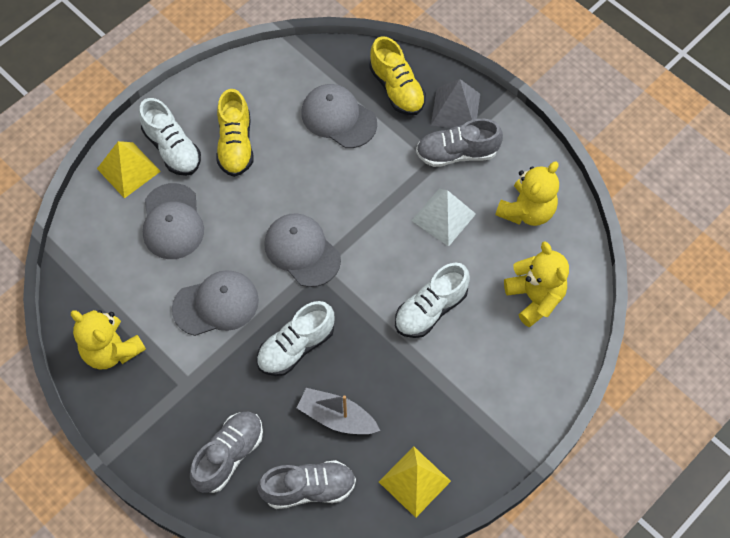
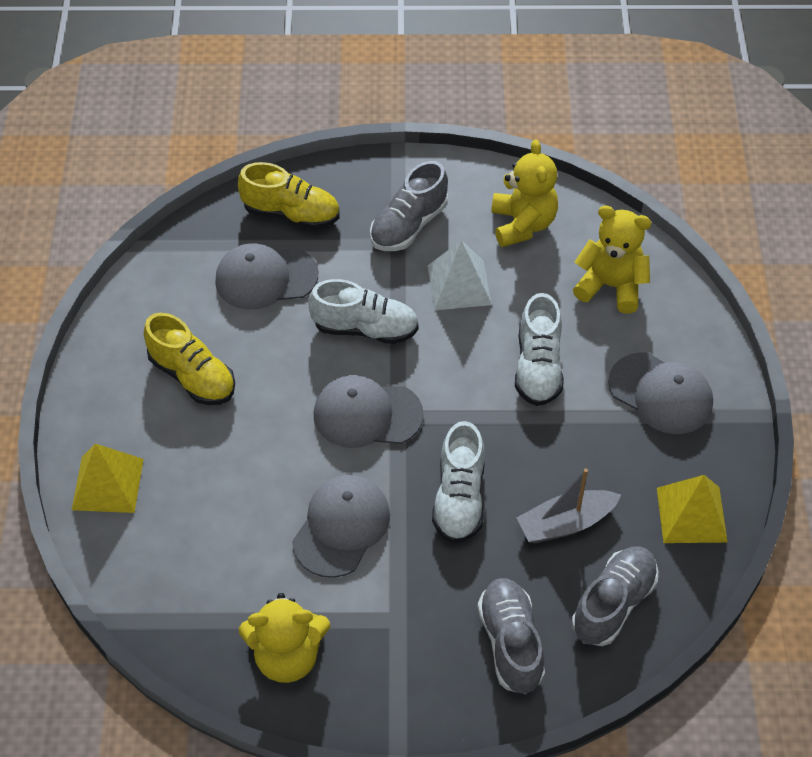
camera: 45 degrees left, 10 degrees down
(172, 149) = (131, 429): white shoe -> white shoe (365, 328)
(172, 222) = (210, 493): grey cap -> grey cap (661, 393)
(455, 109) = (364, 191): grey pyramid -> none

